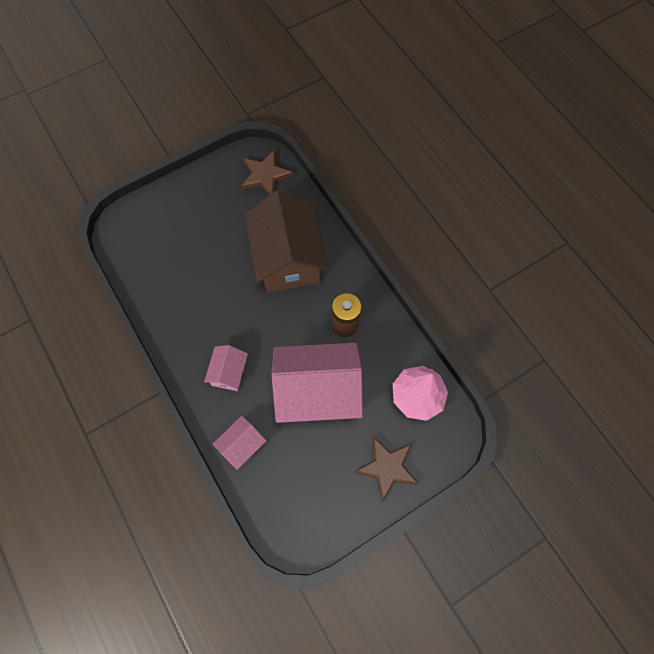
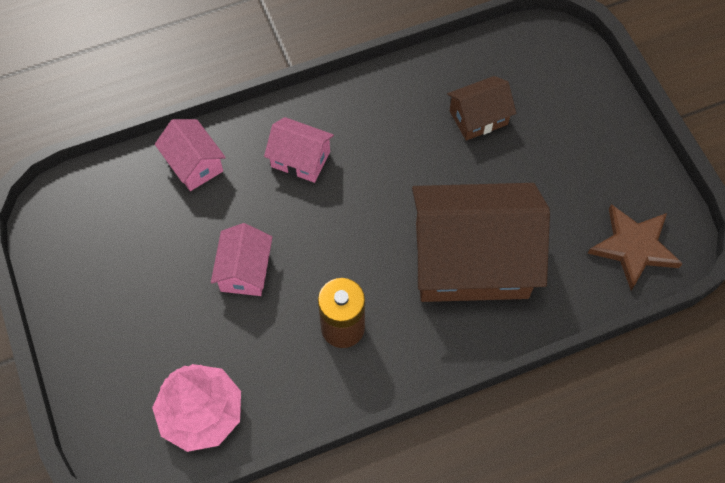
camera: 100 degrees right, 5 degrees down
(184, 266) = (478, 118): none -> brown house
(317, 391) = (245, 270): pink house -> pink house, size x0.47
(387, 467) = (109, 346): brown star -> none

